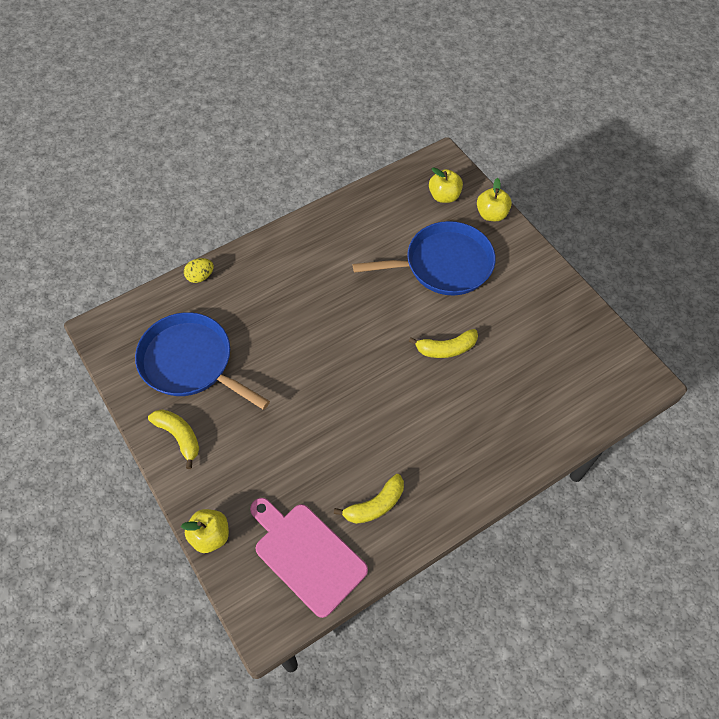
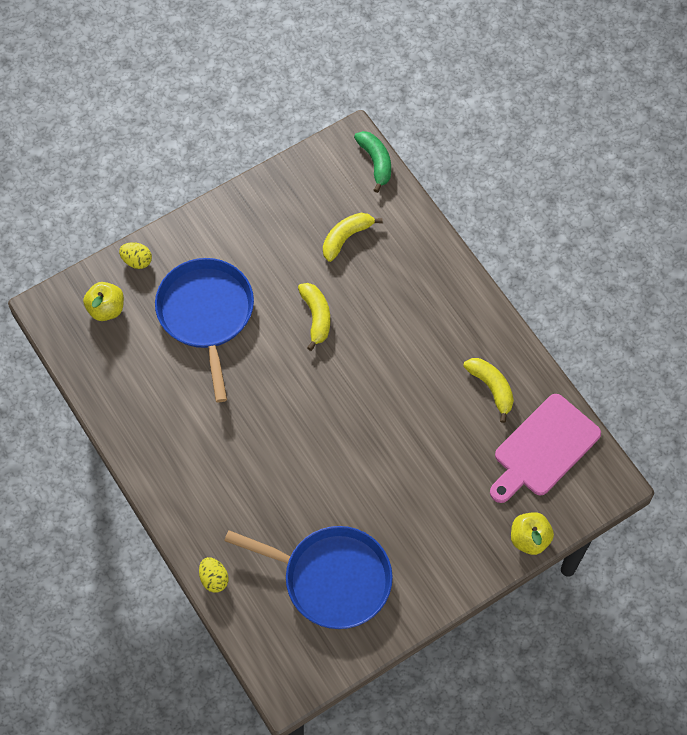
camera: 90 degrees left, 5 degrees up
(179, 436) = (423, 580): yellow banana -> yellow banana (346, 238)
(190, 362) = (332, 578): blue pan -> blue pan turned 105 degrees counterclockwise
(491, 214) = (137, 261): yellow apple -> yellow egg
(625, 400) = (376, 162): none -> green banana

